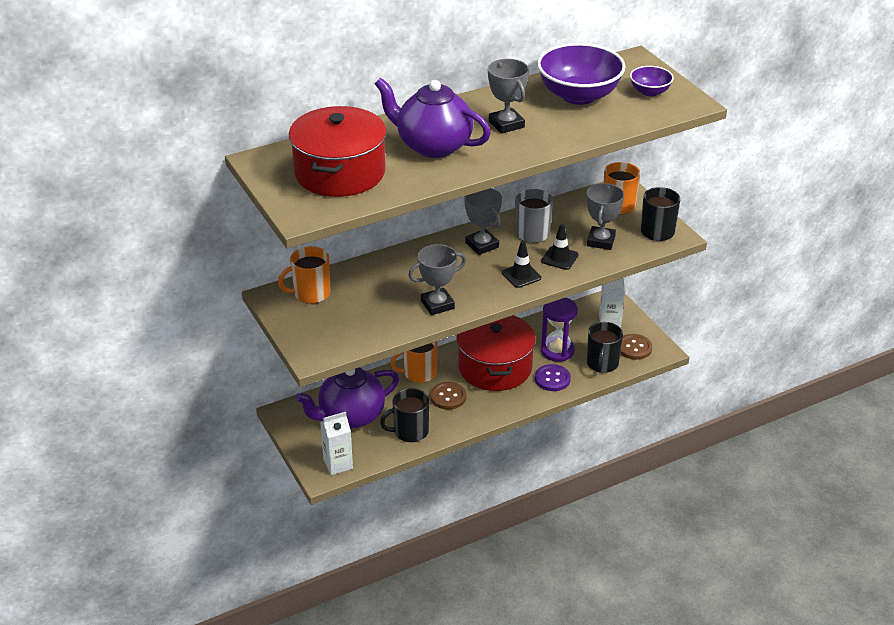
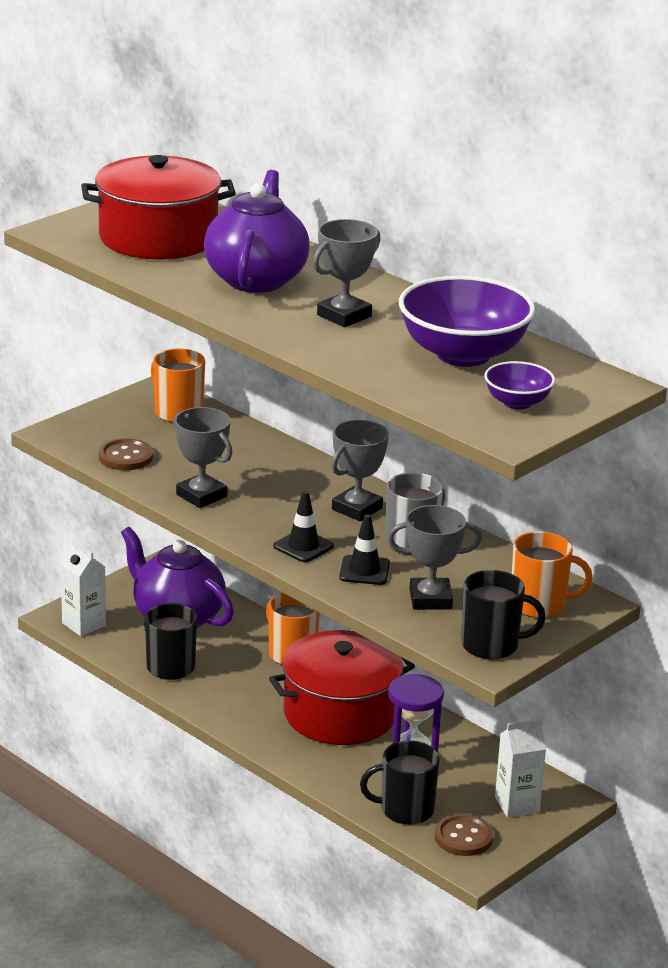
camera: 70 degrees right, 10 degrees down
(448, 397) = (255, 685): brown button -> brown button (125, 457)
(552, 379) = (343, 768): purple button -> none

